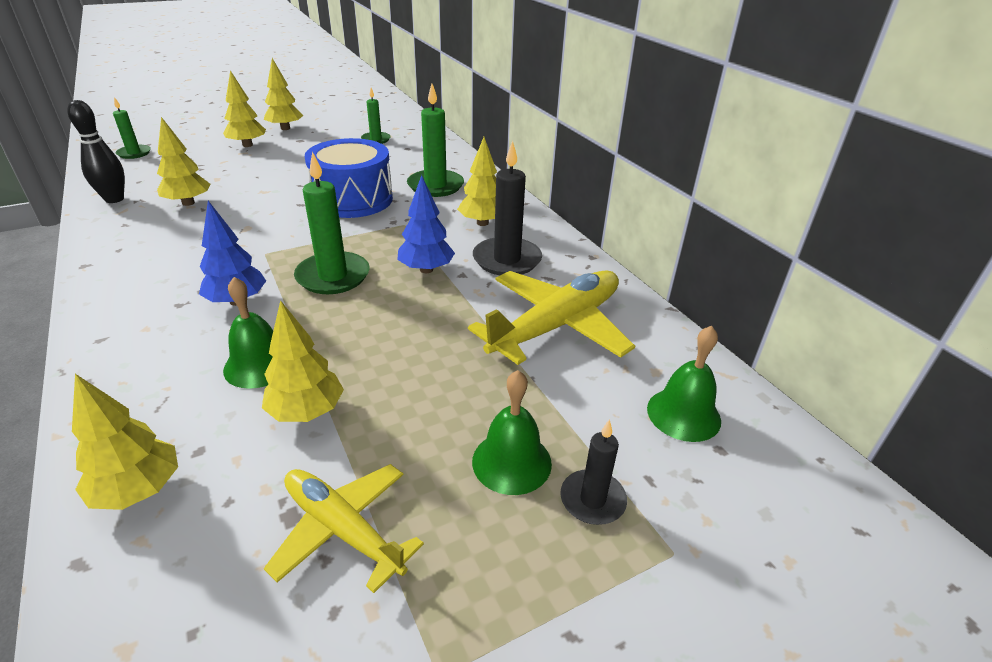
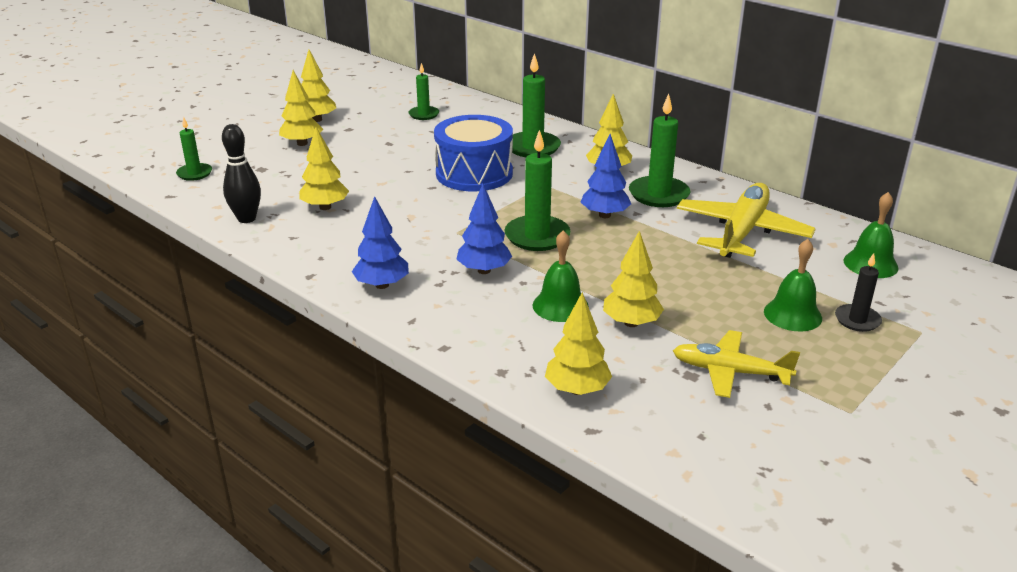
camera: 20 degrees left, 5 degrees down
(128, 292) = (382, 285): none -> blue tree
(507, 260) = (658, 195): black candle -> green candle

